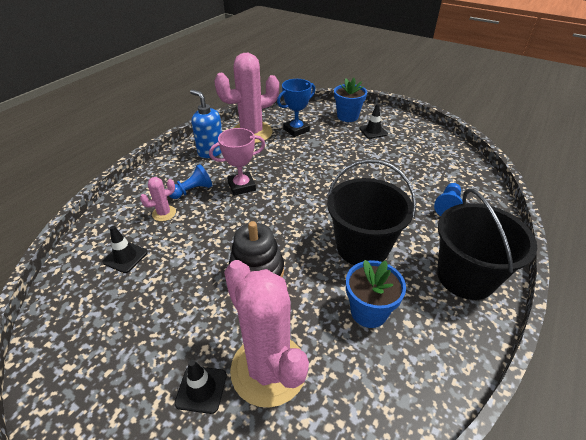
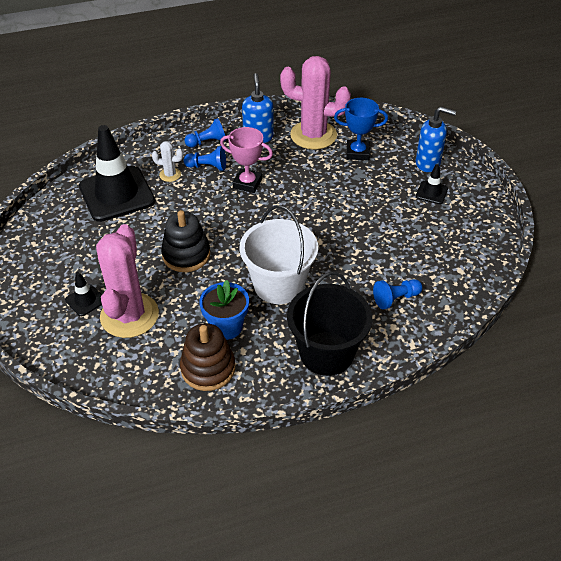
camera: 40 degrees right, 5 degrees up
(125, 257) = (117, 194): black traffic cone -> black traffic cone, size x2.30
(164, 213) = (170, 175): pink cactus -> white cactus
(171, 173) = (207, 142): none -> blue pawn
(347, 116) = (428, 163): blue flower pot -> blue soap dispenser
(362, 247) = (278, 285): black bucket -> white bucket
(404, 365) = (208, 368): none -> brown stacking toy

